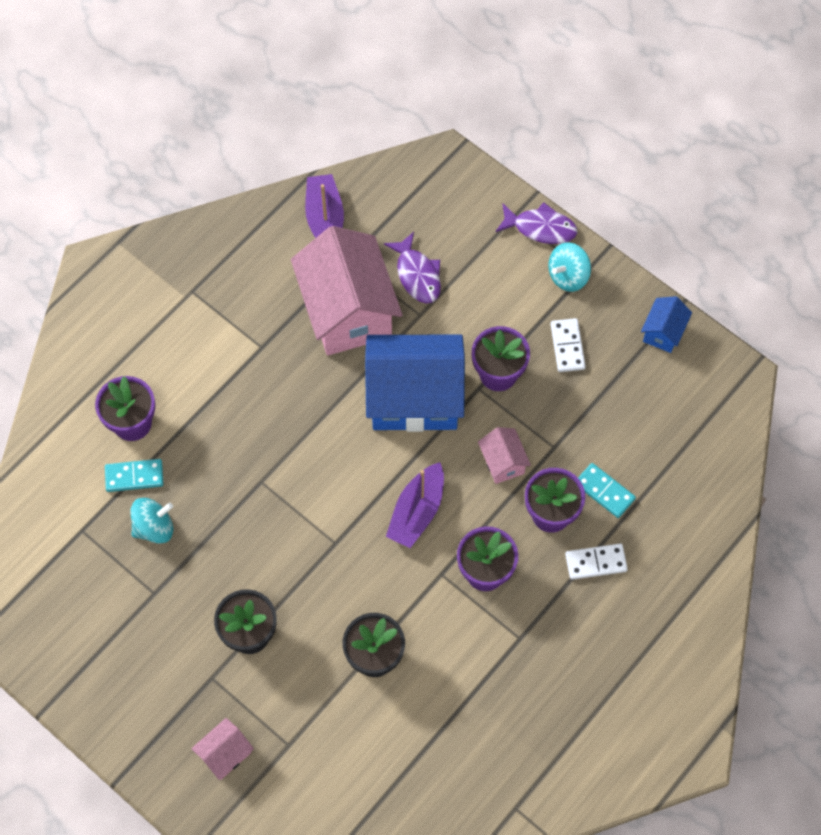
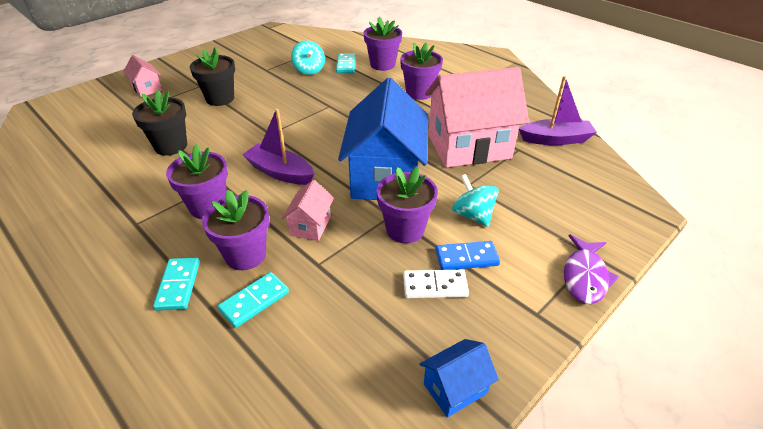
camera: 95 degrees right, 25 degrees down
(219, 368) = (419, 93): none -> purple flower pot
(417, 275) = (509, 185): purple fish -> none
(503, 462) = (310, 226): pink house -> pink house turned 60 degrees counterclockwise
(530, 320) = (466, 258): none -> blue domino
(568, 276) = (526, 295): turquoise spinning top -> turquoise spinning top (472, 215)
(595, 562) = (178, 285): white domino -> turquoise domino
(663, 332) = (455, 388): blue house -> blue house turned 60 degrees counterclockwise

